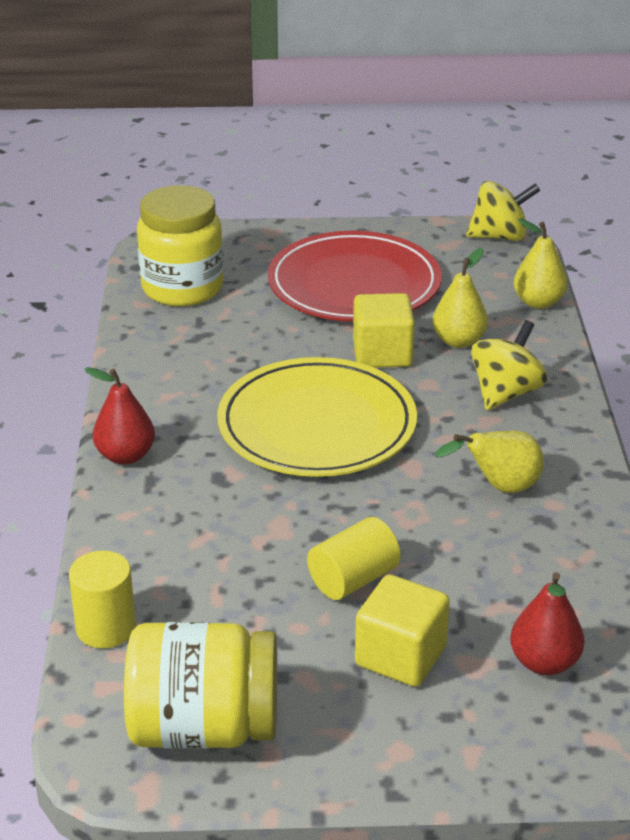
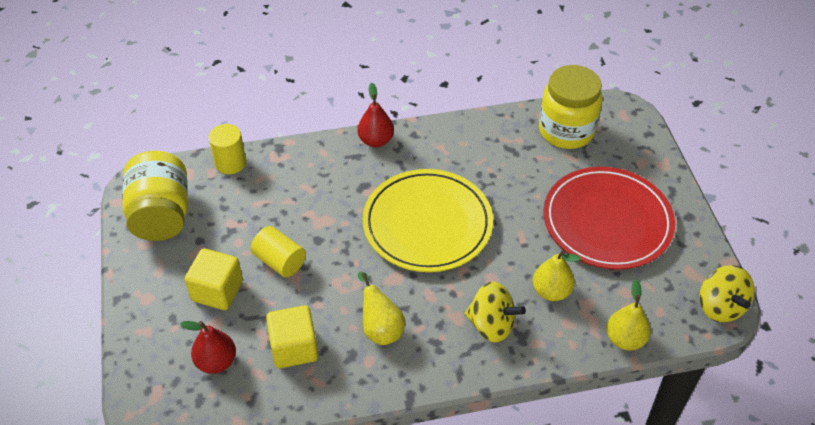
camera: 80 degrees right, 15 degrees up
(382, 354) = (520, 248): yellow cube -> yellow cube (294, 348)

